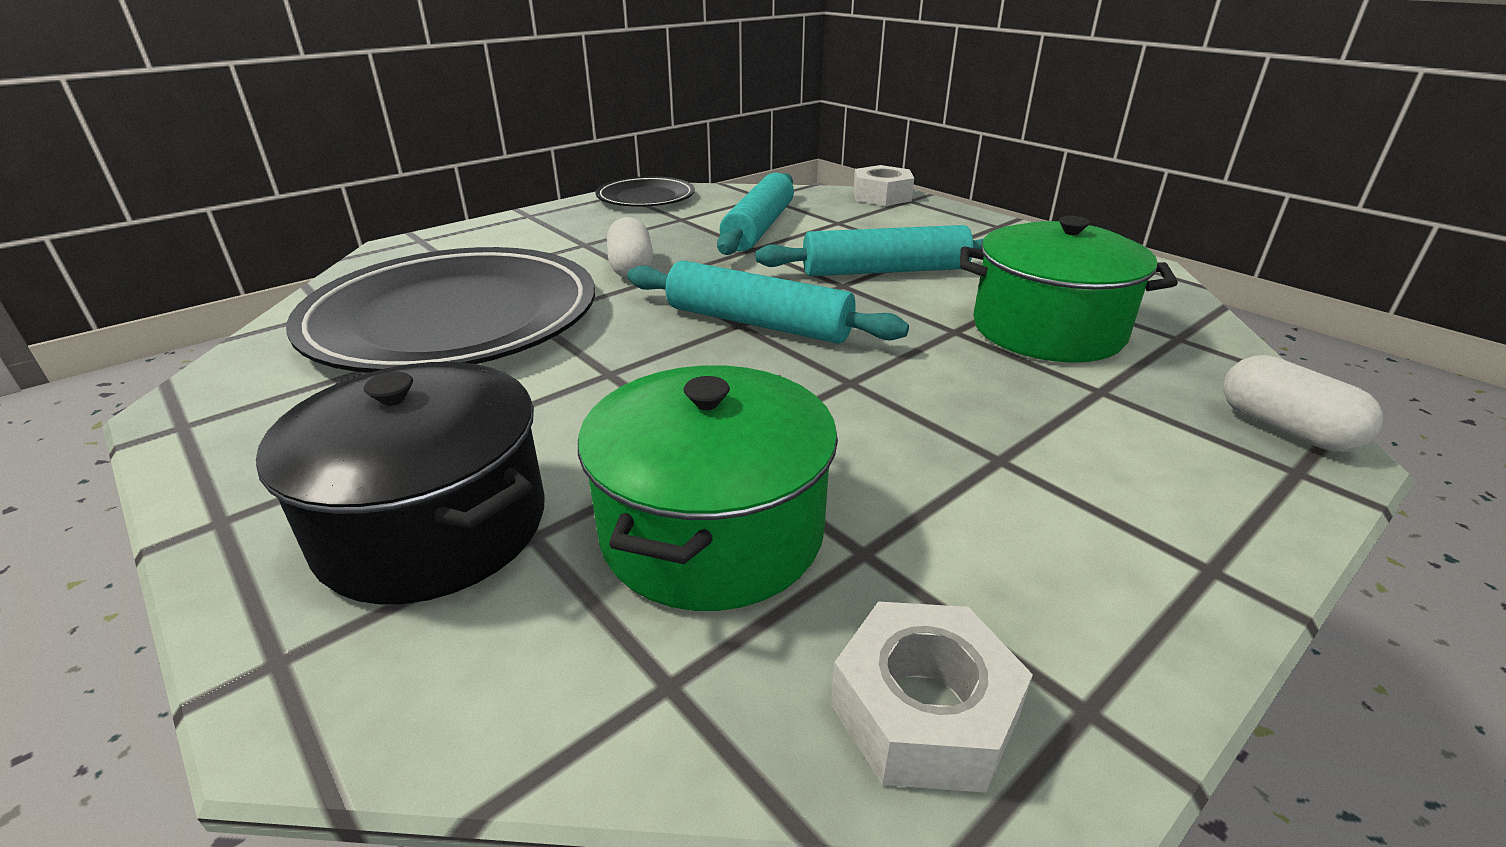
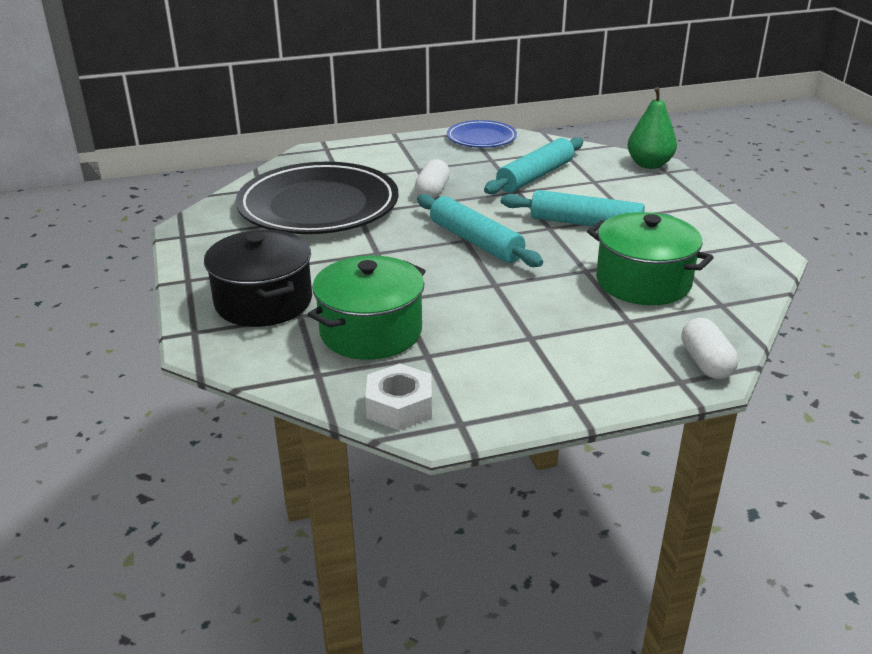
camera: 25 degrees right, 0 degrees up
(646, 197) = (481, 138): black plate -> blue plate
(881, 196) = (649, 164): white nut -> green pear

